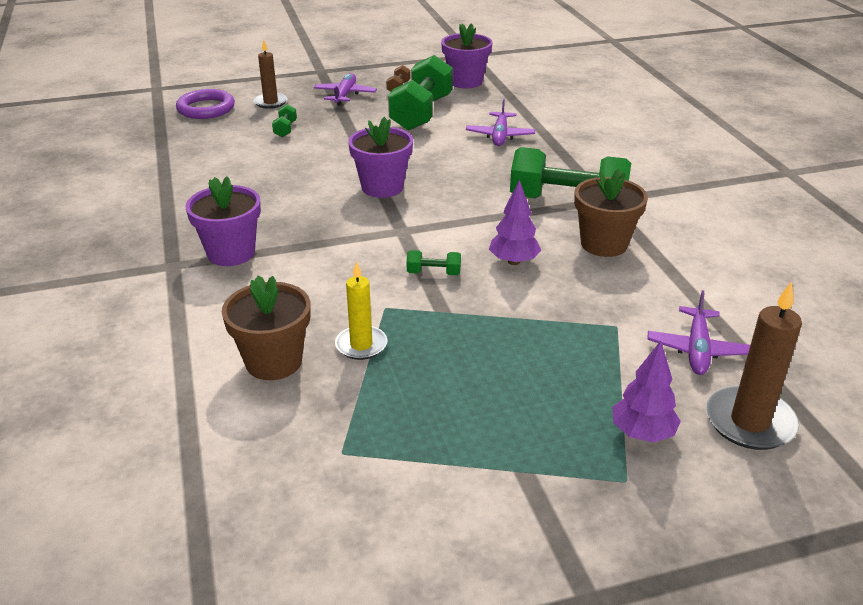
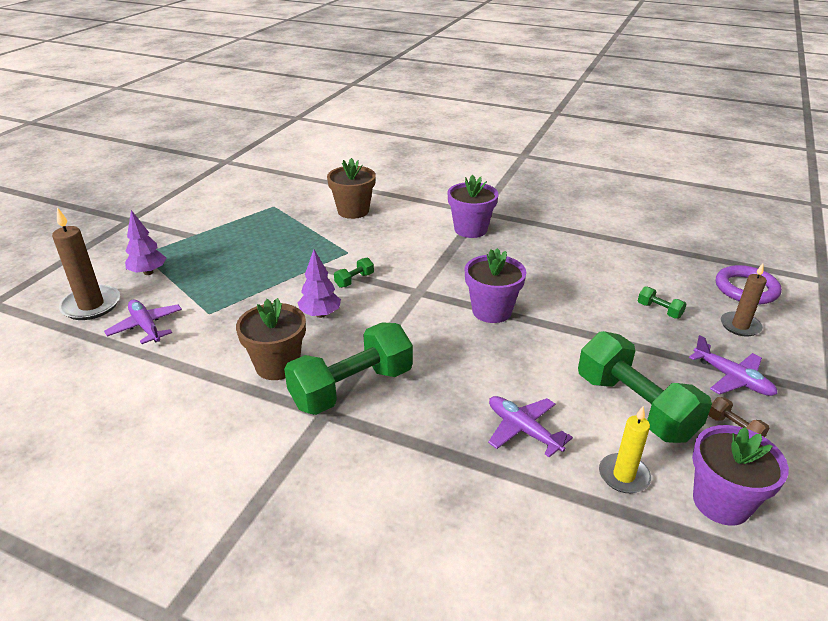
camera: 130 degrees right, 0 degrees up
(361, 345) = (329, 234): yellow candle -> yellow candle (623, 475)

